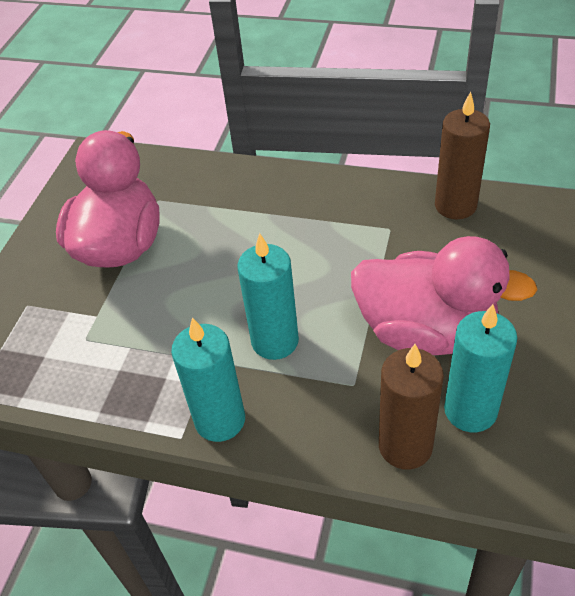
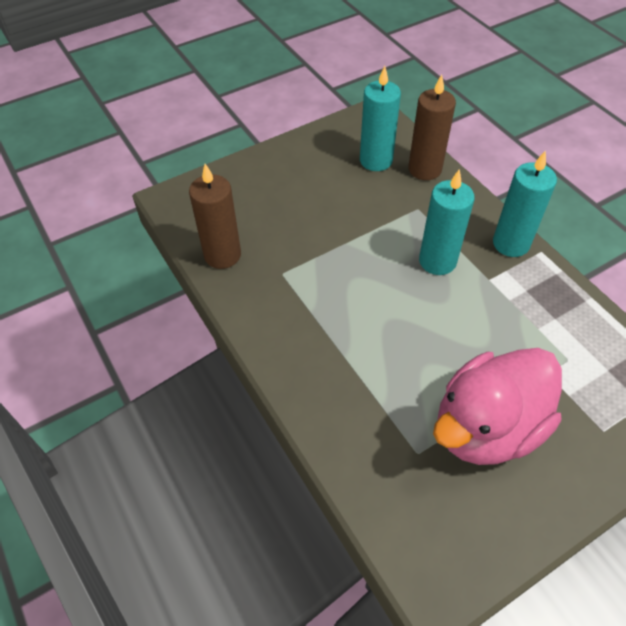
camera: 140 degrees left, 5 degrees up
(426, 331) = (347, 204): pink duck -> none

